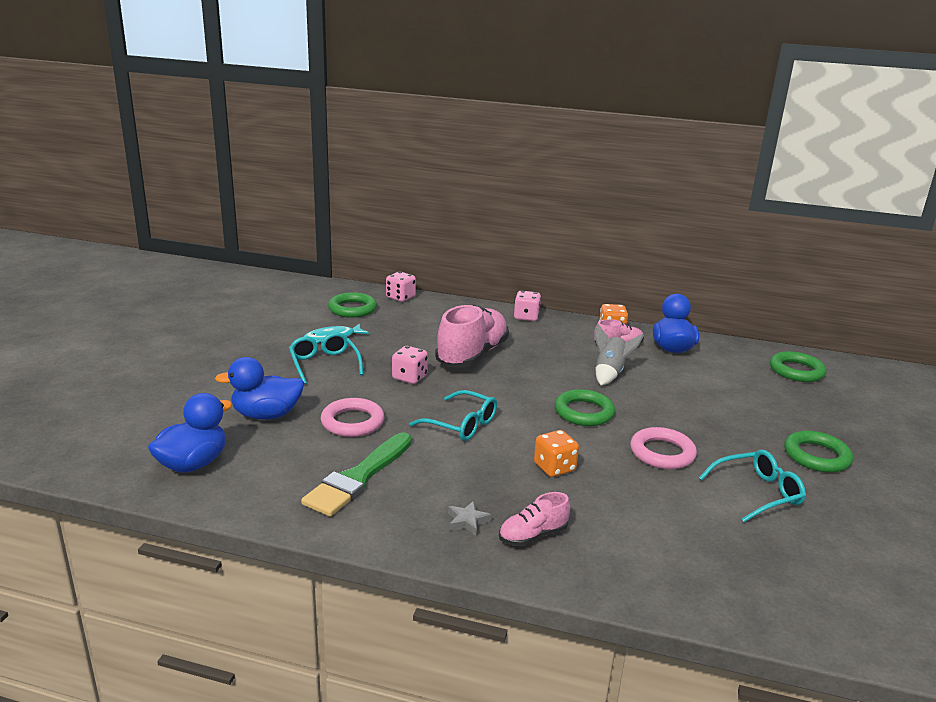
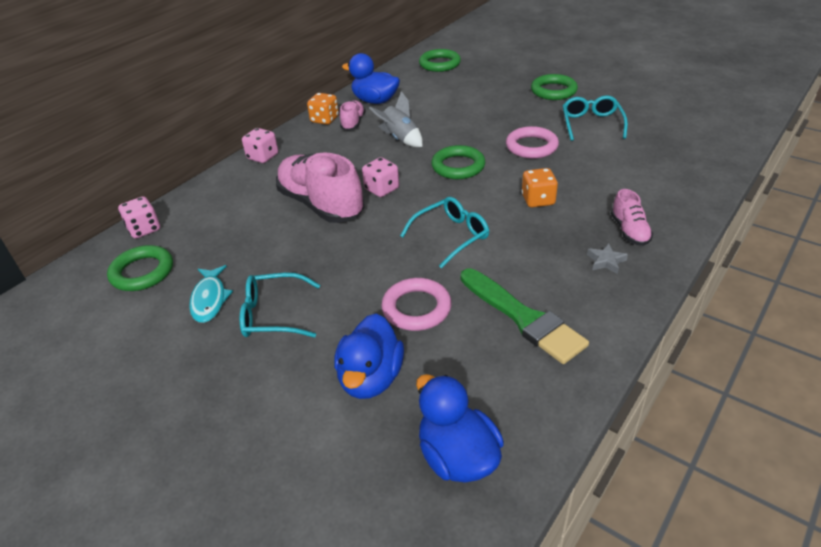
camera: 65 degrees left, 15 degrees up
(409, 377) = (343, 253): pink dice -> pink dice (382, 189)

